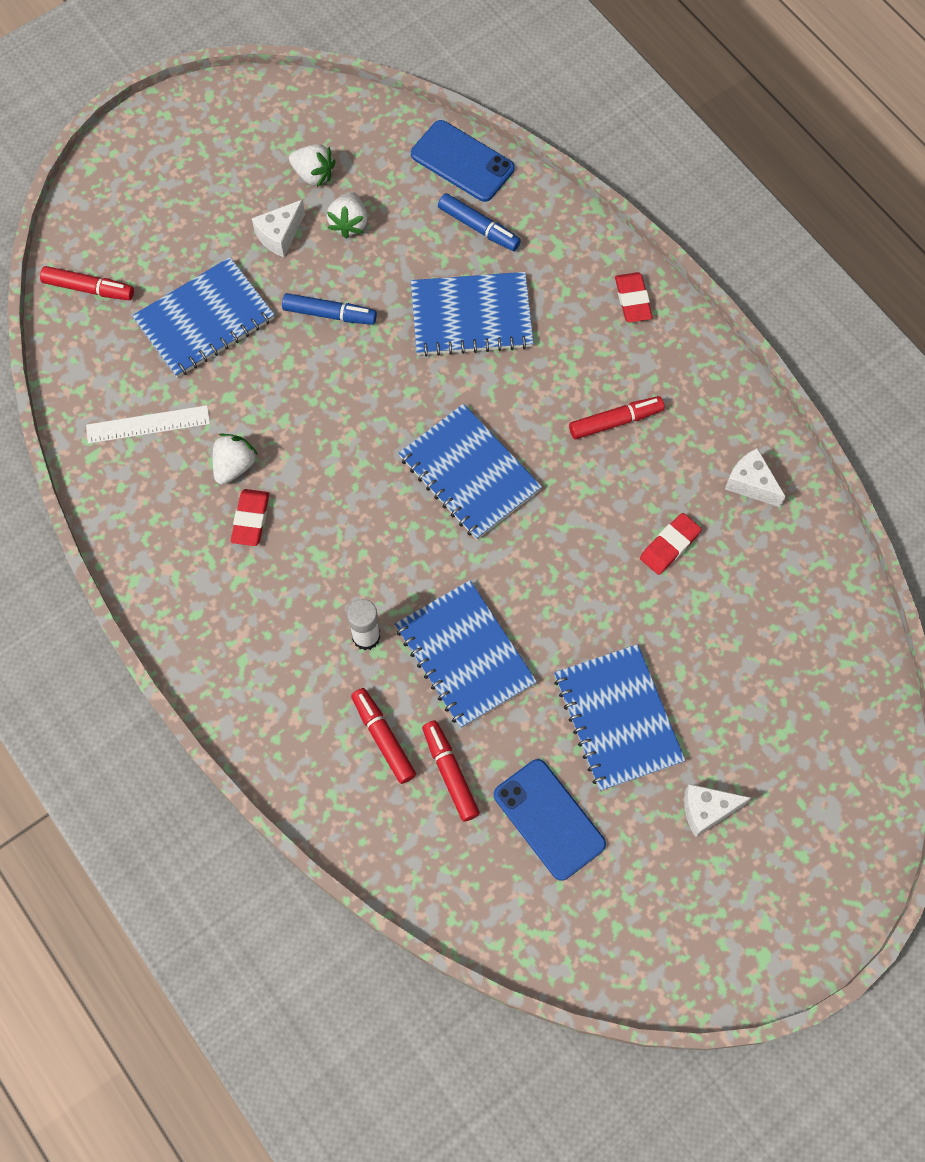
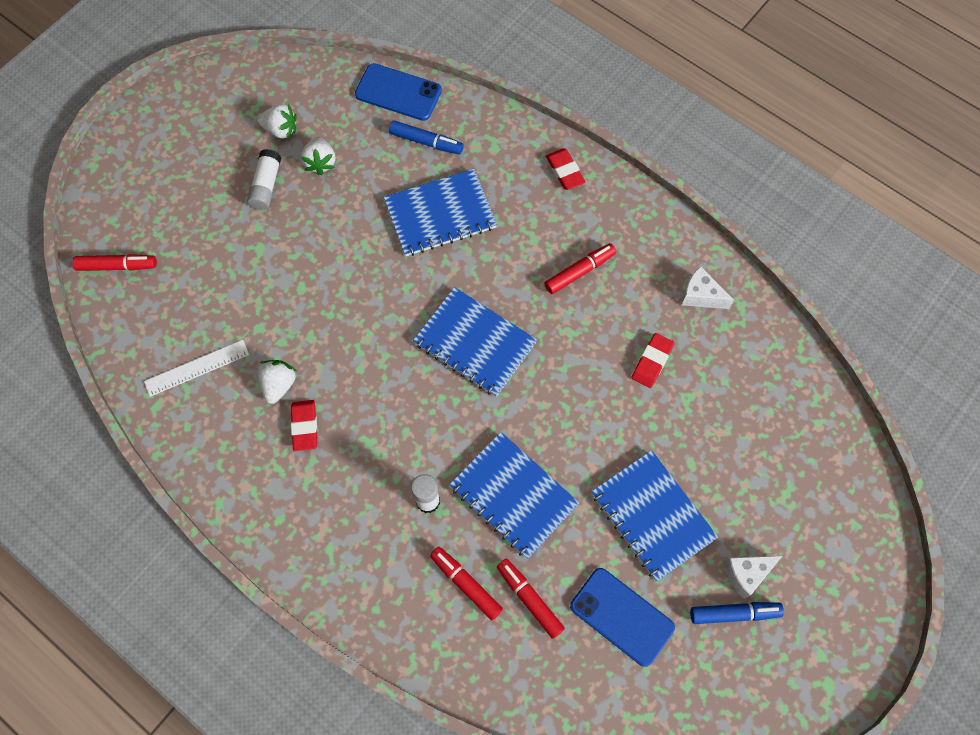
camera: 15 degrees left, 0 degrees up
(204, 319) = (222, 269): blue notebook -> none
(280, 235) = (266, 185): white cheese -> white glue stick
(329, 314) = (324, 240): blue marker -> blue marker (734, 613)

